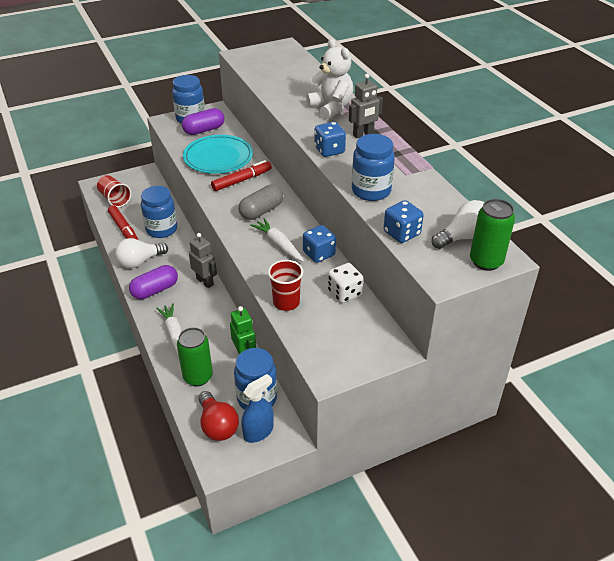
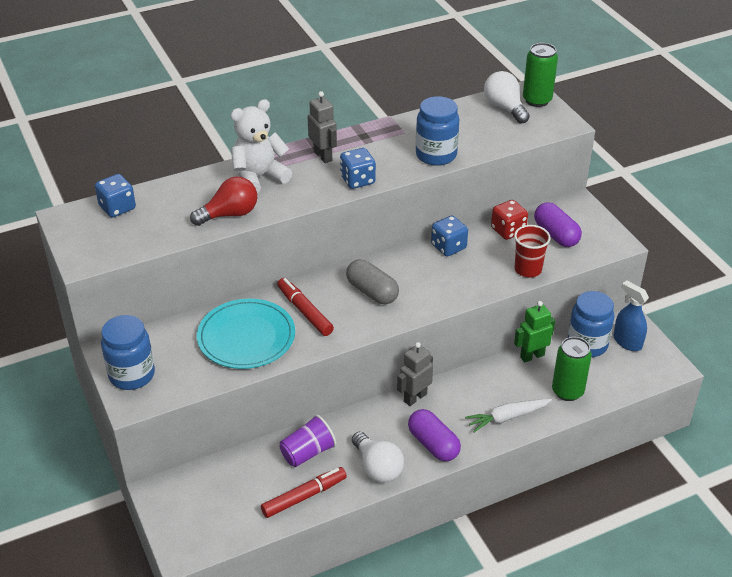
camera: 90 degrees left, 0 degrees up
(115, 199) = (226, 520): red cup -> none
(161, 229) = (307, 452): blue jar -> purple cup
(204, 130) = (169, 357): purple capsule -> purple capsule (556, 234)
(217, 425) = (626, 371): red light bulb -> red light bulb (230, 214)
(278, 244) = (434, 276): white carrot -> none
(344, 293) = (508, 230): white dice -> red dice
(401, 233) = (504, 140): blue dice -> blue dice (117, 208)

